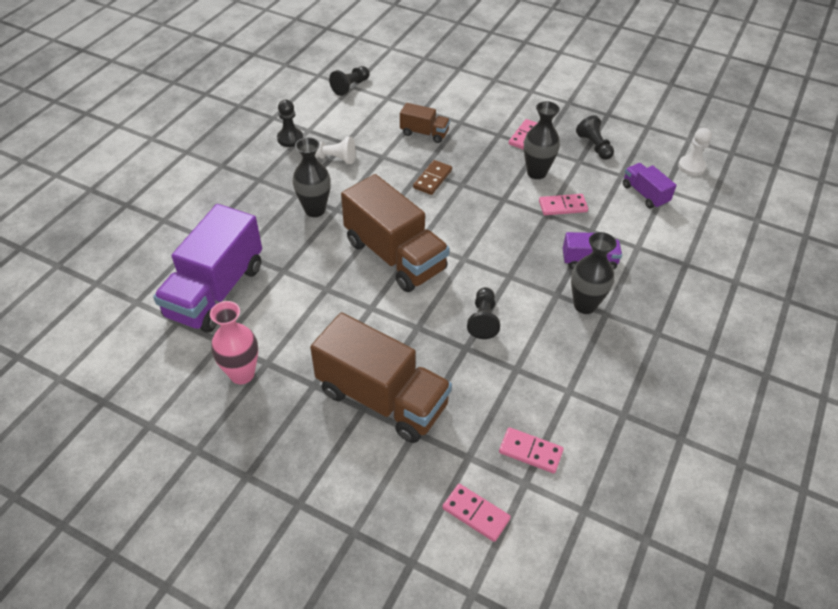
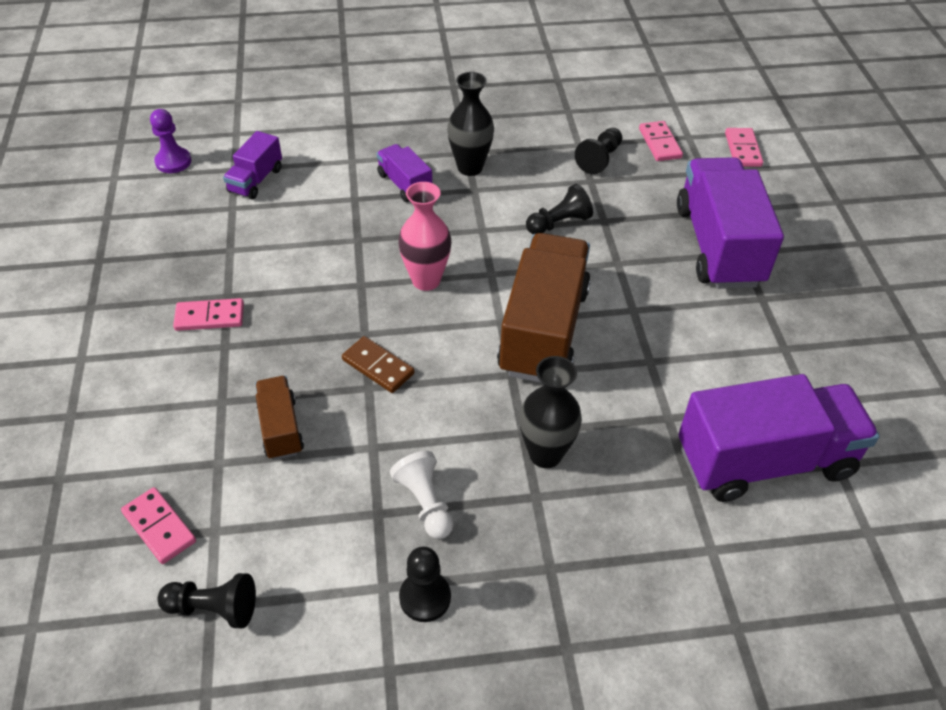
camera: 125 degrees left, 0 degrees up
(242, 374) = (818, 358): pink vase -> pink vase (426, 280)
(382, 398) = (718, 246): brown truck -> purple truck
(432, 179) = (378, 367): brown domino -> brown domino turned 45 degrees clockwise
(536, 173) = (284, 276): black vase -> none
(562, 206) = (332, 232): pink domino -> pink domino (159, 527)
(594, 146) = (187, 247): black pawn -> black pawn (599, 159)
(691, 166) = (173, 162): white pawn -> purple pawn

